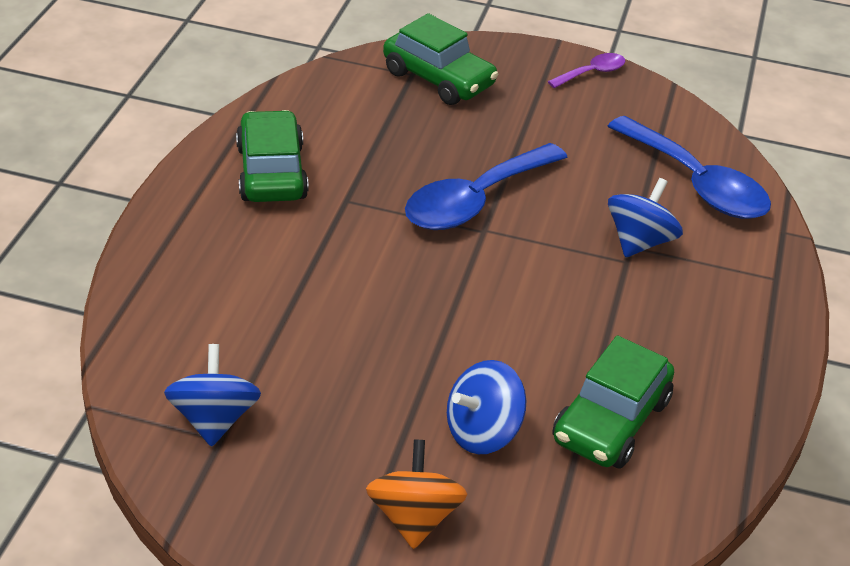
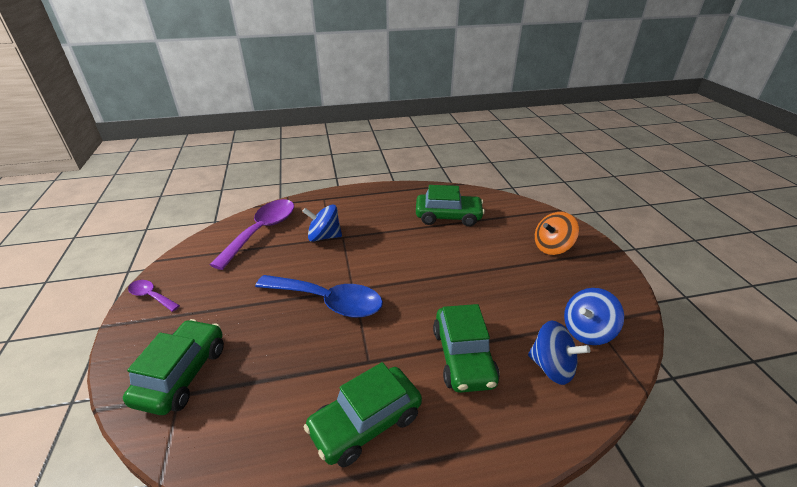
camera: 115 degrees left, 5 degrees down
(284, 275) = (463, 357): none -> green car
(482, 432) = (490, 244): blue spinning top -> blue spinning top (552, 367)
(696, 183) = (262, 231): blue spoon -> purple spoon

